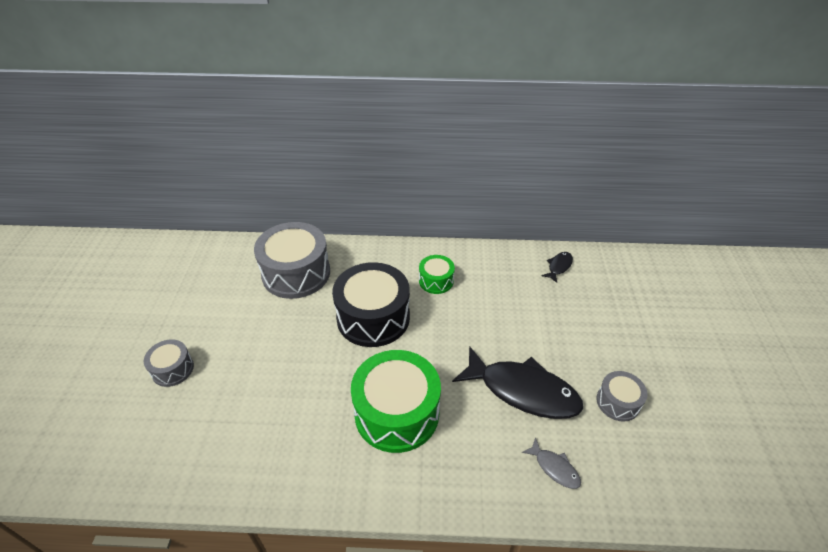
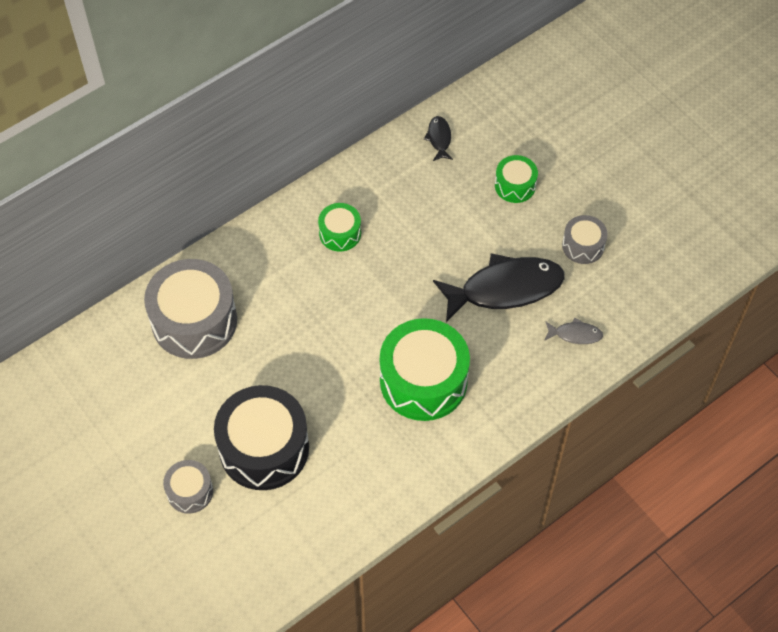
camera: 40 degrees left, 15 degrees up
(373, 317) = (319, 312): black drum -> black drum (264, 448)
(592, 326) = (515, 185): none -> green drum

